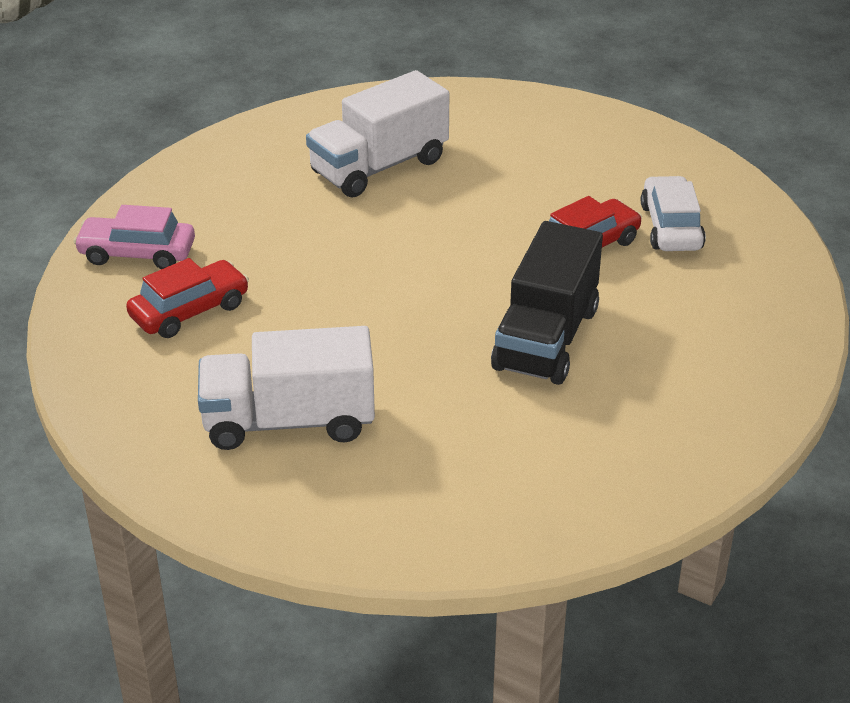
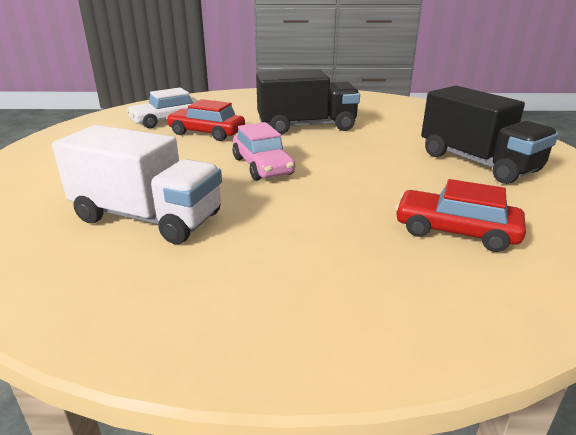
camera: 120 degrees left, 10 degrees down
(137, 253) = (434, 300): pink car -> pink car (262, 166)
(289, 421) = (477, 163): white truck -> black truck

